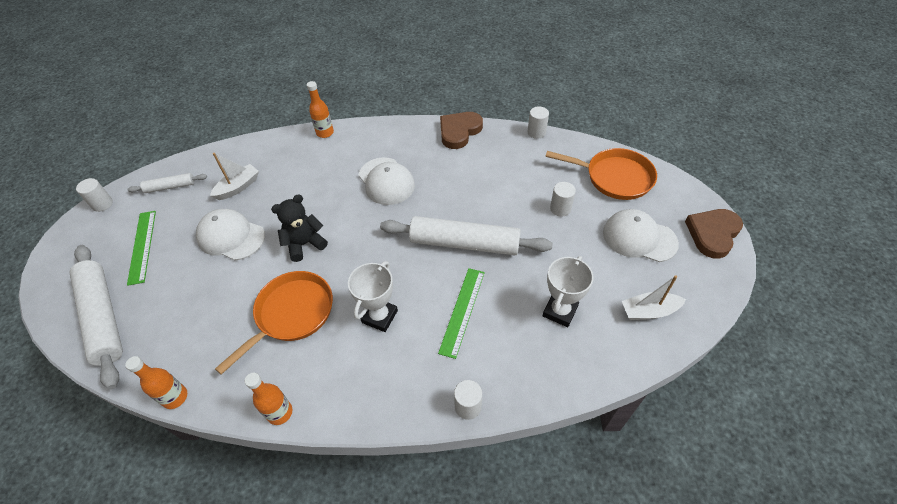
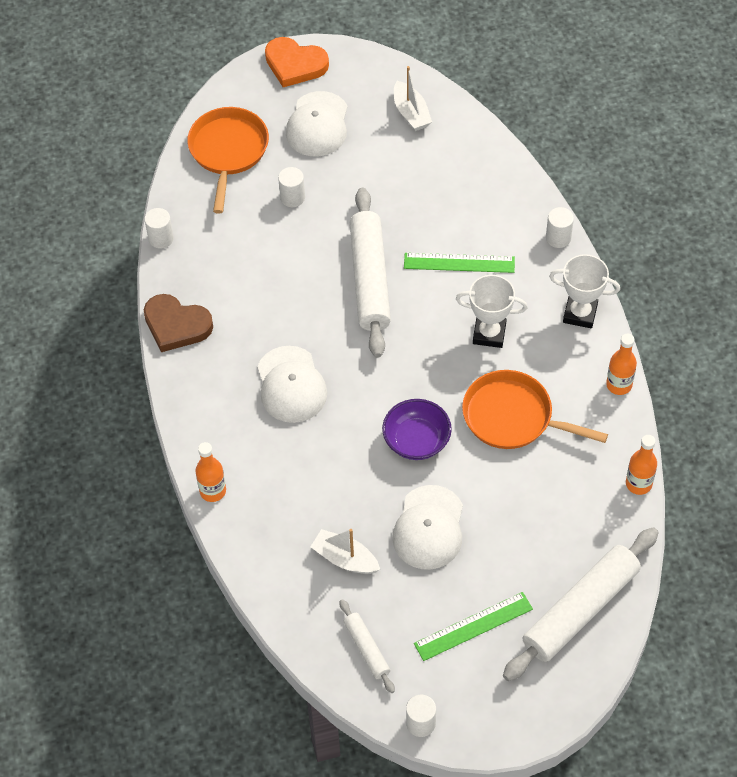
camera: 105 degrees left, 5 degrees up
(304, 244) = (416, 440): black teddy bear -> purple bowl
(386, 181) = (291, 385): white cap -> white cap turned 120 degrees clockwise
(560, 311) = (433, 182): white trophy -> white trophy (580, 314)
(713, 234) = (295, 64): brown heart -> orange heart

